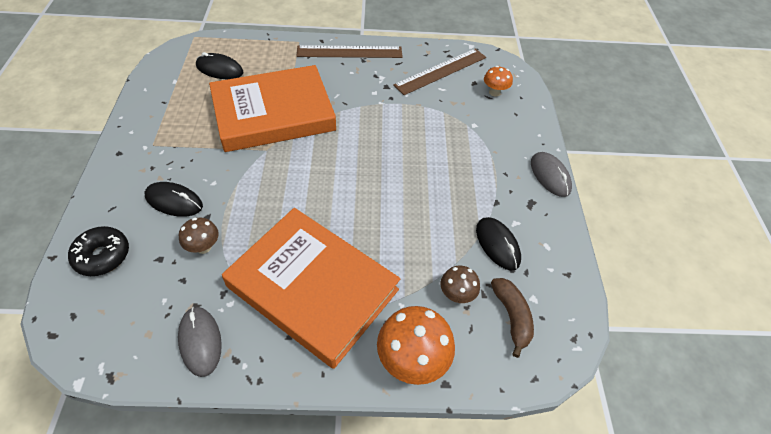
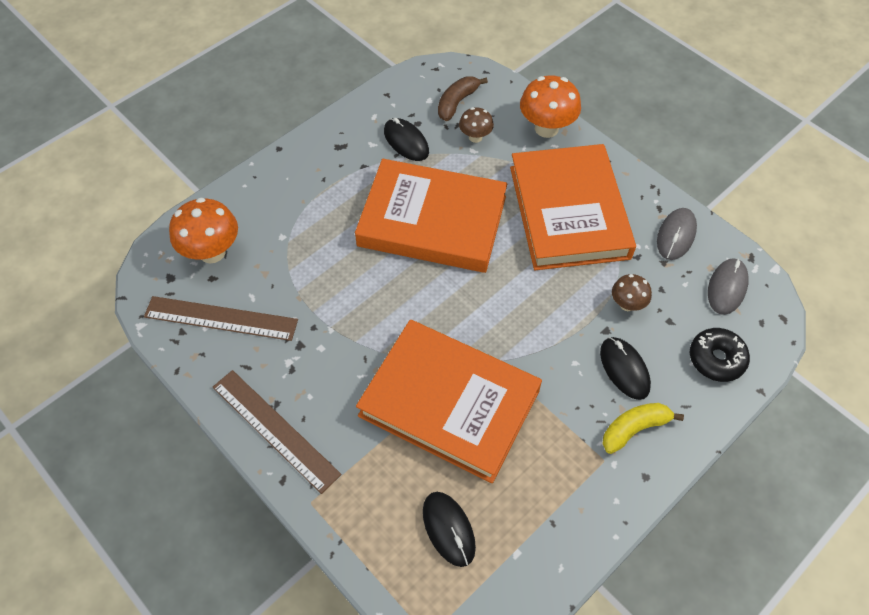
camera: 130 degrees left, 5 degrees up
(143, 172) = (634, 429): none -> yellow banana
(403, 201) = (432, 221): none -> orange book
(494, 92) = (212, 252): orange mushroom -> orange mushroom, size x1.75
(497, 245) = (406, 142): black mouse -> black mouse turned 60 degrees counterclockwise
(550, 176) = (294, 151): grey mouse -> grey mouse (727, 288)

